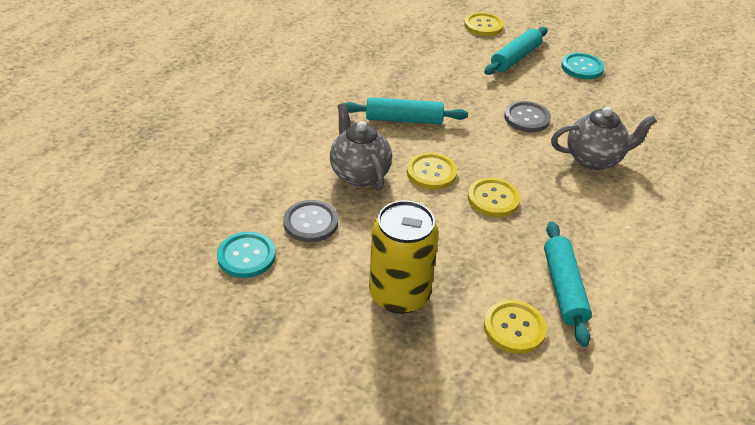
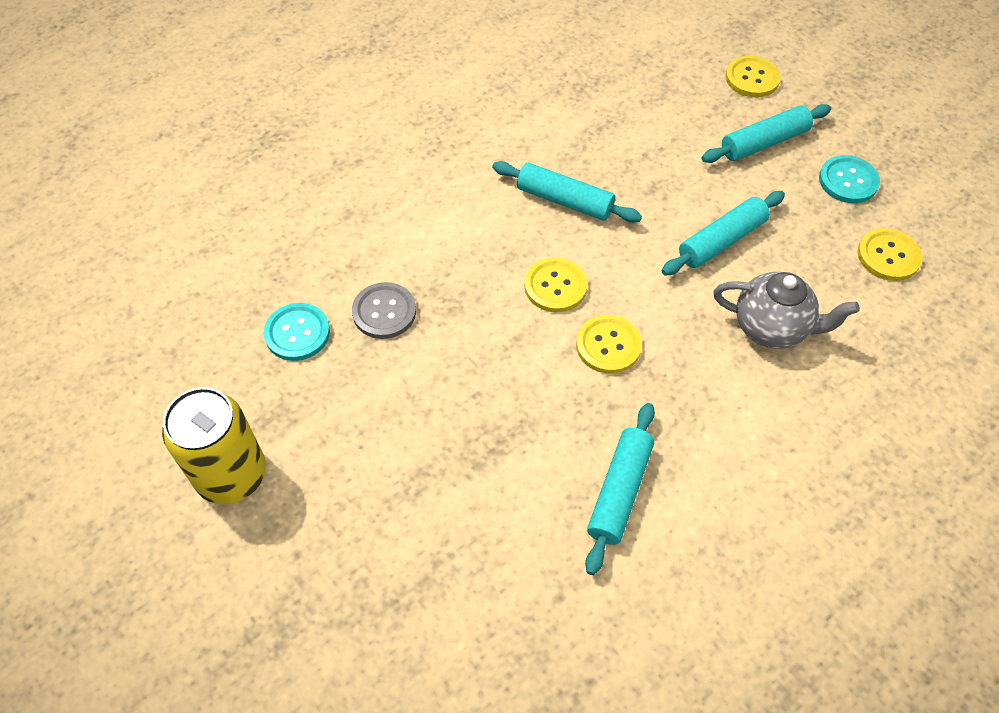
camera: 25 degrees right, 15 degrees up
(359, 174) = (470, 263): grey teapot -> none
(399, 294) = (431, 435): yellow can -> yellow can (231, 475)
(514, 328) = (532, 520): yellow button -> yellow button (888, 256)
(527, 118) = (721, 241): grey button -> turquoise rolling pin

